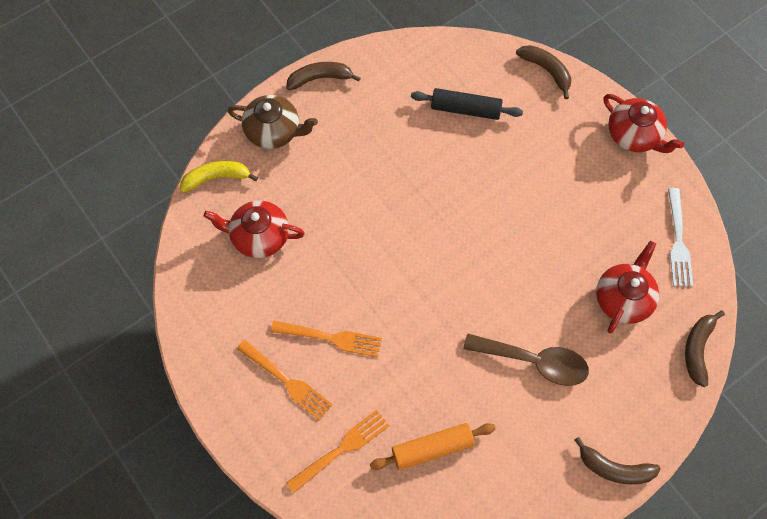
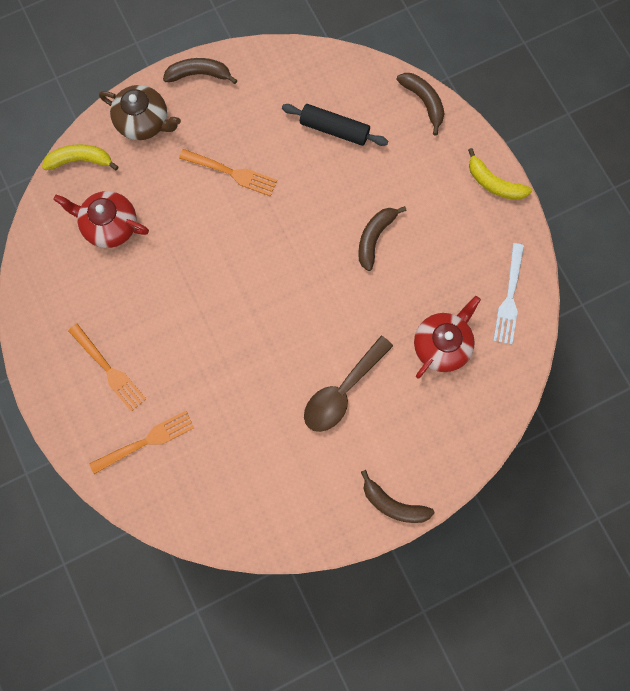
camera: 10 degrees right, 10 degrees up
(330, 338) = (157, 335): orange fork -> orange fork (231, 173)
(432, 448) = (229, 455): orange rolling pin -> none
(534, 362) = (342, 391): brown spoon -> brown spoon turned 105 degrees clockwise
(634, 135) = (494, 183): red teapot -> yellow banana
(697, 349) = (500, 406): brown banana -> brown banana (375, 238)

